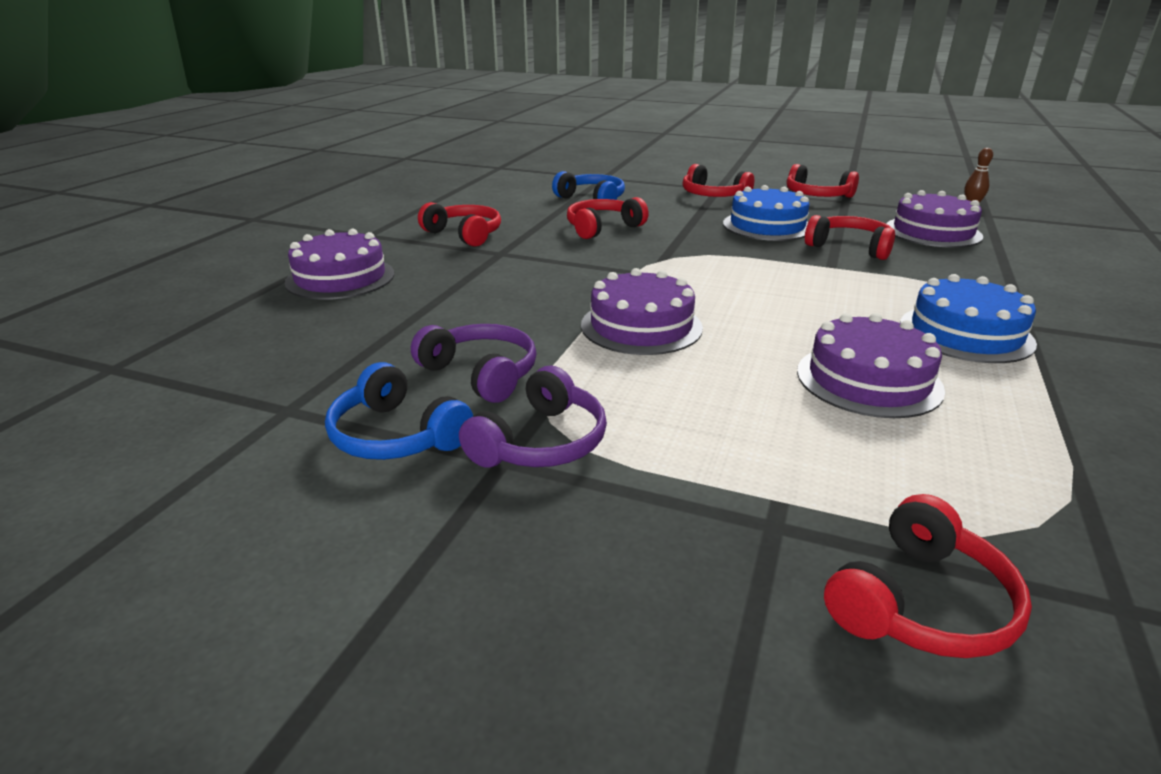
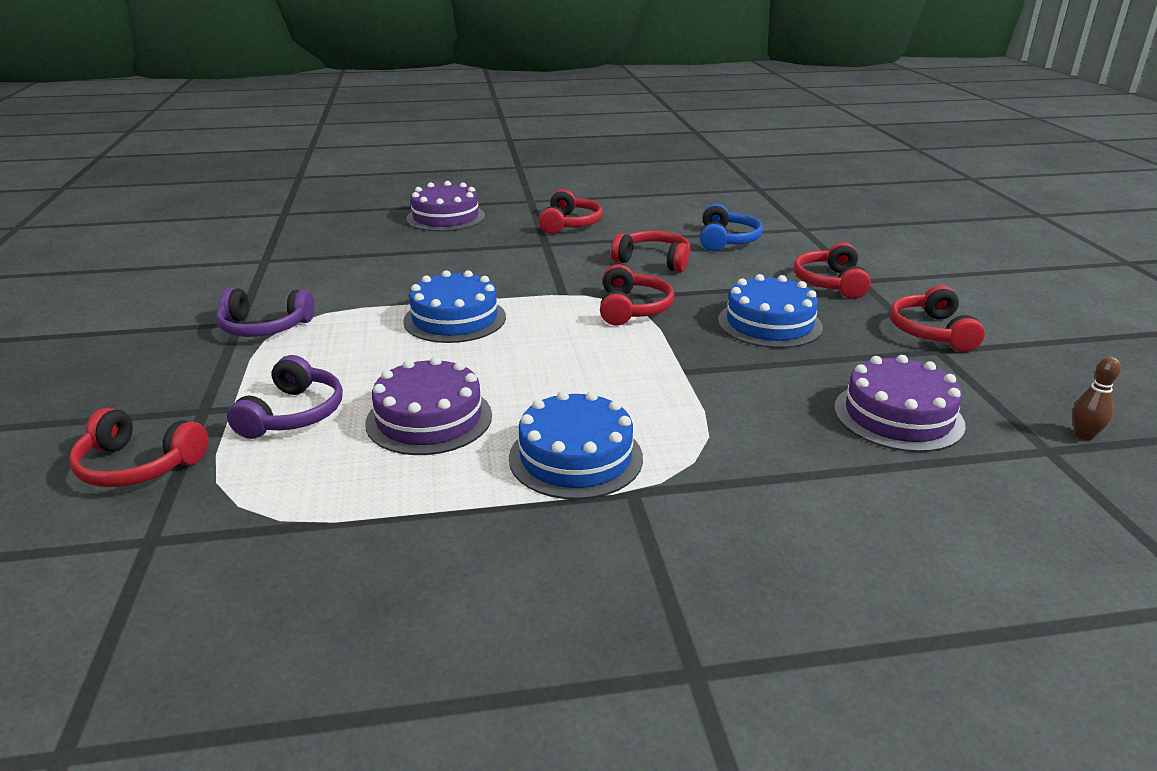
camera: 60 degrees right, 0 degrees up
(397, 435) = (252, 291): blue headphones -> none
(481, 374) = (339, 291): purple headphones -> purple headphones (293, 414)
(641, 326) = (455, 319): purple cake -> blue cake
(850, 247) = (760, 373): red headphones -> red headphones (632, 308)

